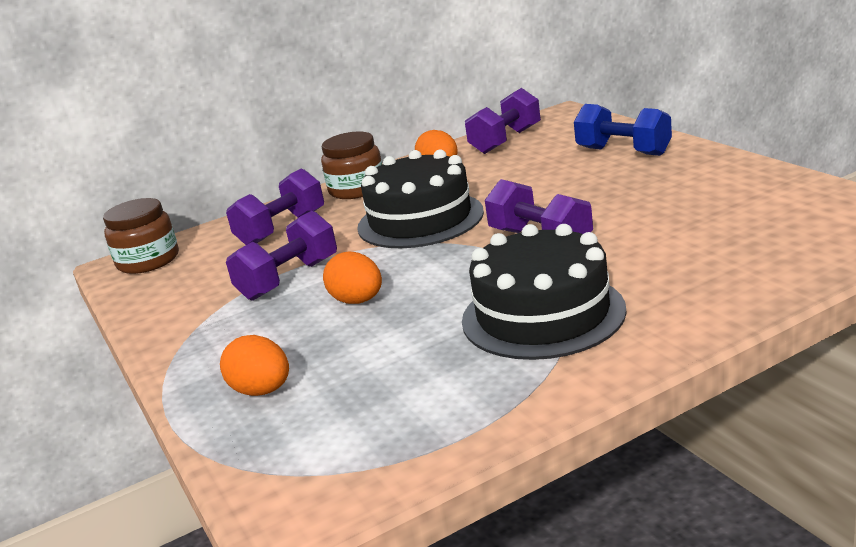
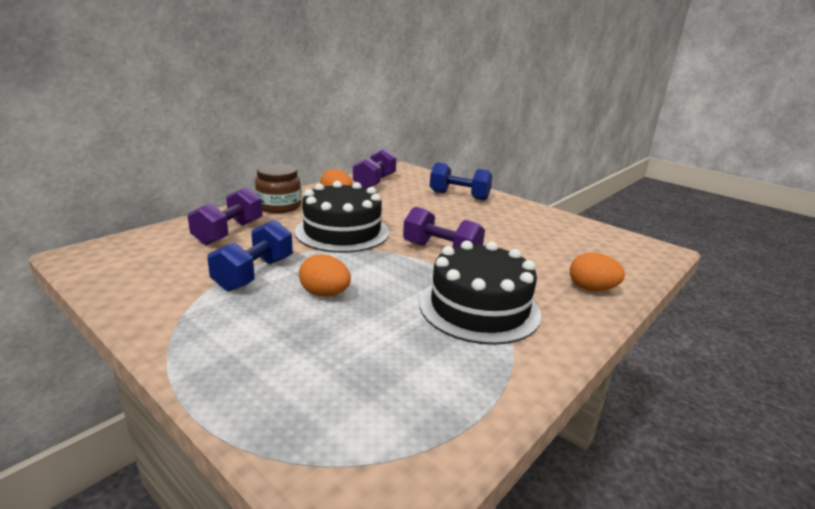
camera: 25 degrees left, 0 degrees up
(148, 261) = (110, 253): brown jar -> none
(262, 391) = (275, 377): orange egg -> orange egg (591, 289)
(289, 279) = (254, 274): purple dumbbell -> blue dumbbell

